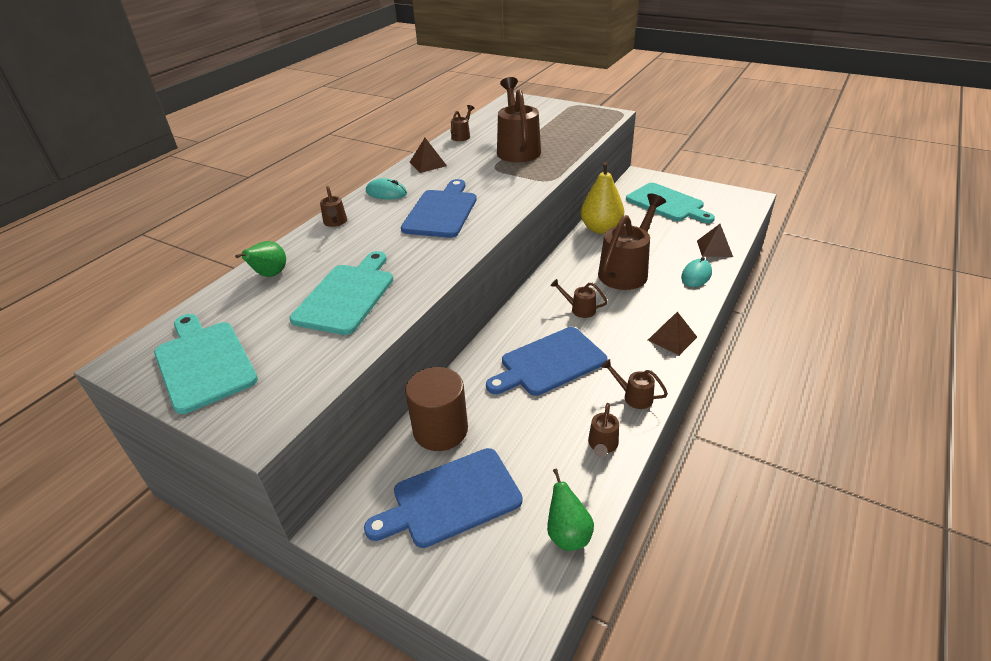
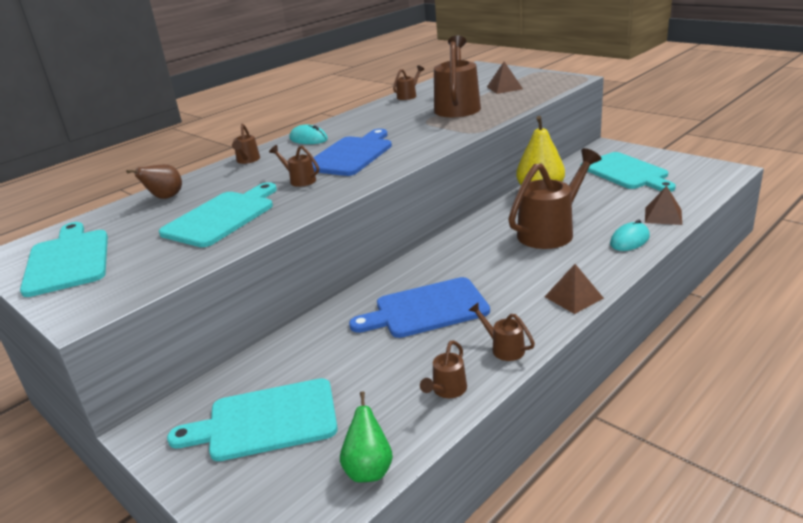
camera: 15 degrees right, 10 degrees down
(270, 275) = (165, 198): green pear -> brown pear
(428, 164) = (361, 117): brown pyramid -> brown pyramid (504, 88)
(440, 430) = (286, 359): brown cylinder -> none
(451, 499) = (265, 421): blue cutting board -> turquoise cutting board
(579, 309) = (482, 263): brown watering can -> brown watering can (300, 180)

